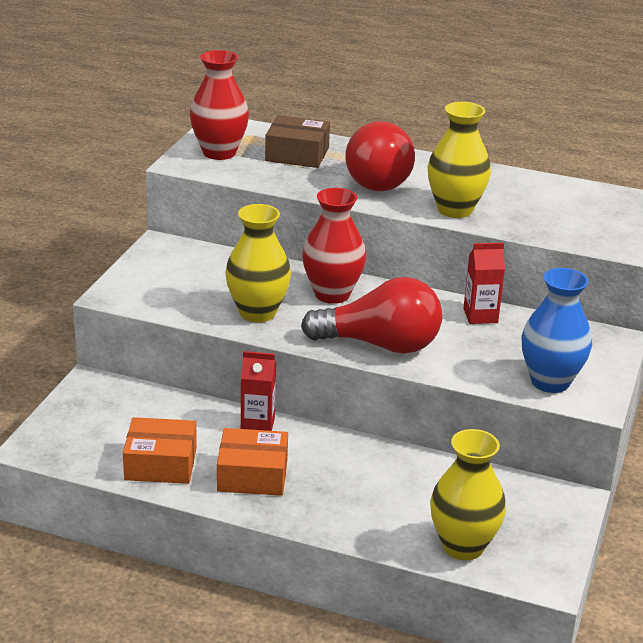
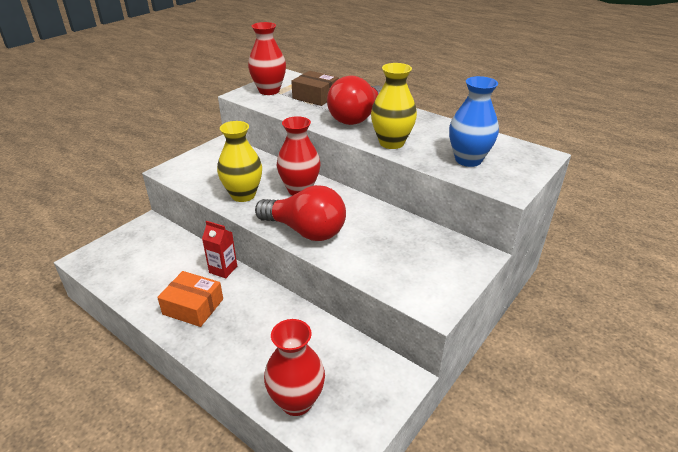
camera: 20 degrees right, 5 degrees up
(161, 464) = (144, 286): orange box -> none
(463, 546) = (296, 401): yellow vase -> red vase
(480, 316) = (389, 221): red carton -> none
(550, 382) = (410, 282): blue vase -> blue vase (468, 160)

